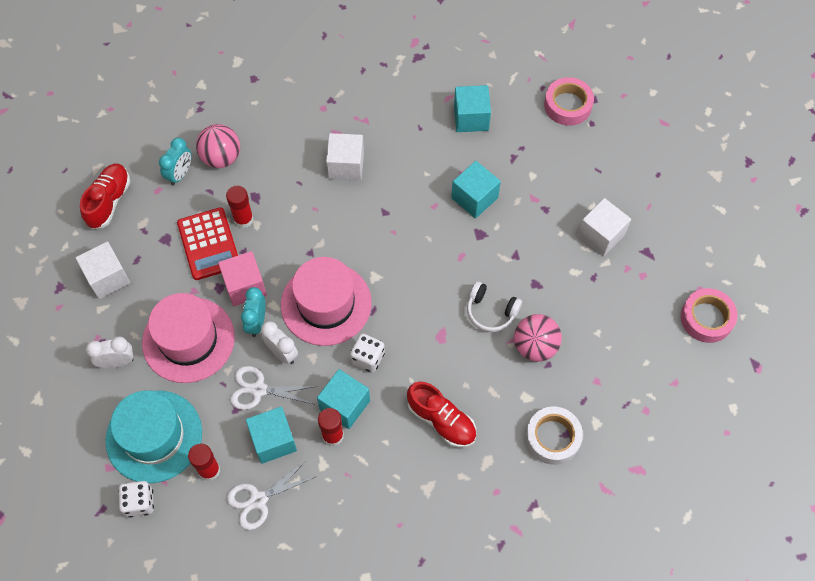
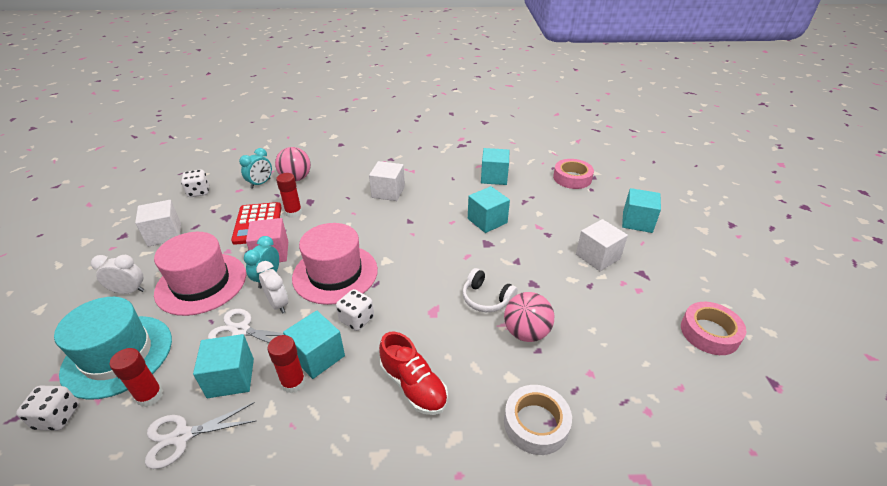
camera: 10 degrees right, 25 degrees down
(109, 201) = (199, 192): red shoe -> white dice
(644, 173) = (637, 222): none -> turquoise cube

